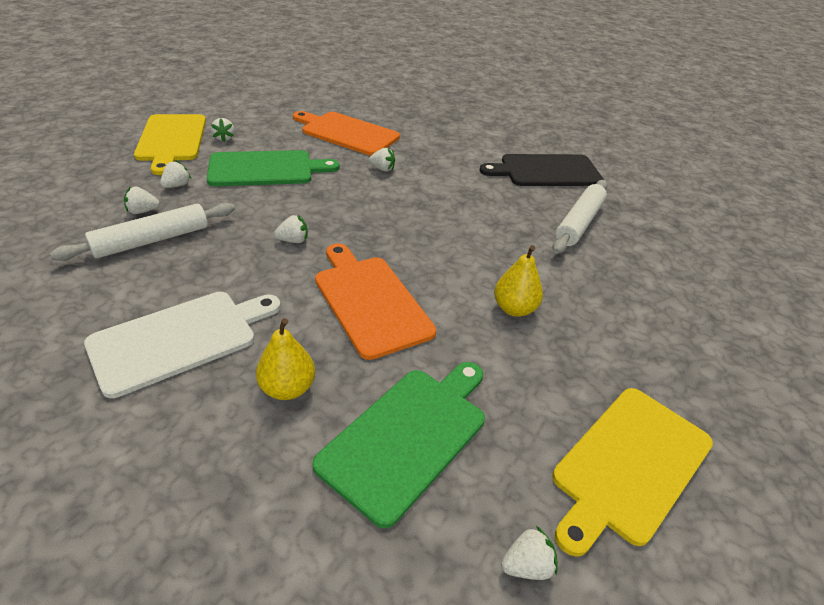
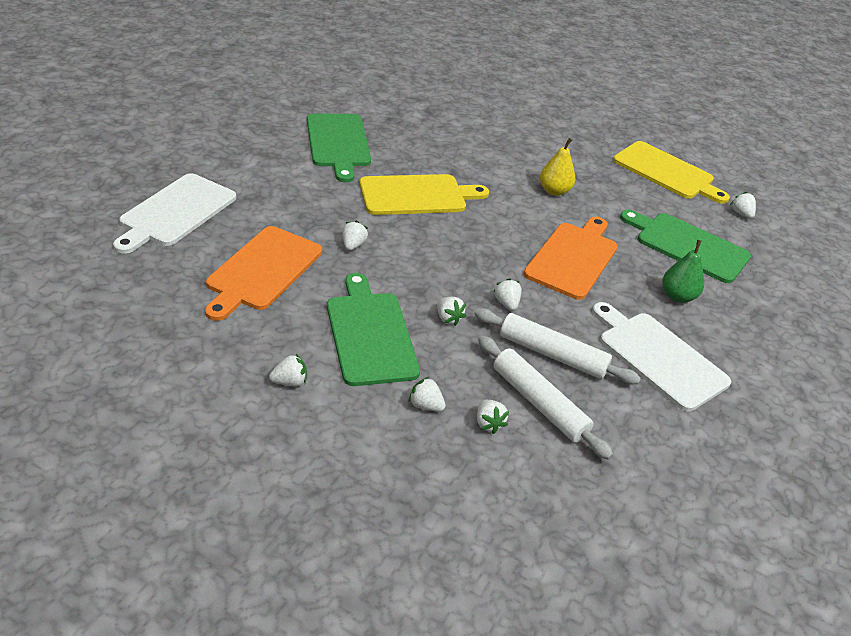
camera: 95 degrees left, 0 degrees up
(171, 140) = (302, 436): yellow cutting board -> yellow cutting board (417, 195)
(277, 205) = (448, 318): none -> white strawberry
(287, 388) = (677, 296): yellow pear -> green pear
(370, 301) = (573, 258): orange cutting board -> orange cutting board turned 150 degrees clockwise
(415, 107) = (175, 212): none -> white cutting board
(546, 171) = (338, 143): black cutting board -> green cutting board
(579, 223) = (428, 143): white rolling pin -> white rolling pin (552, 354)

